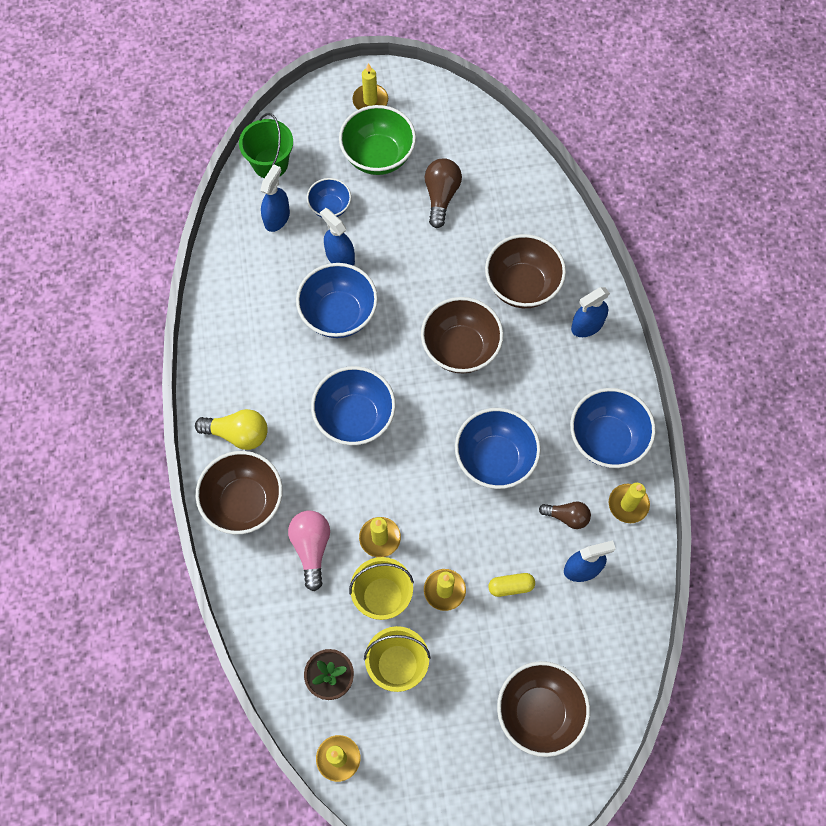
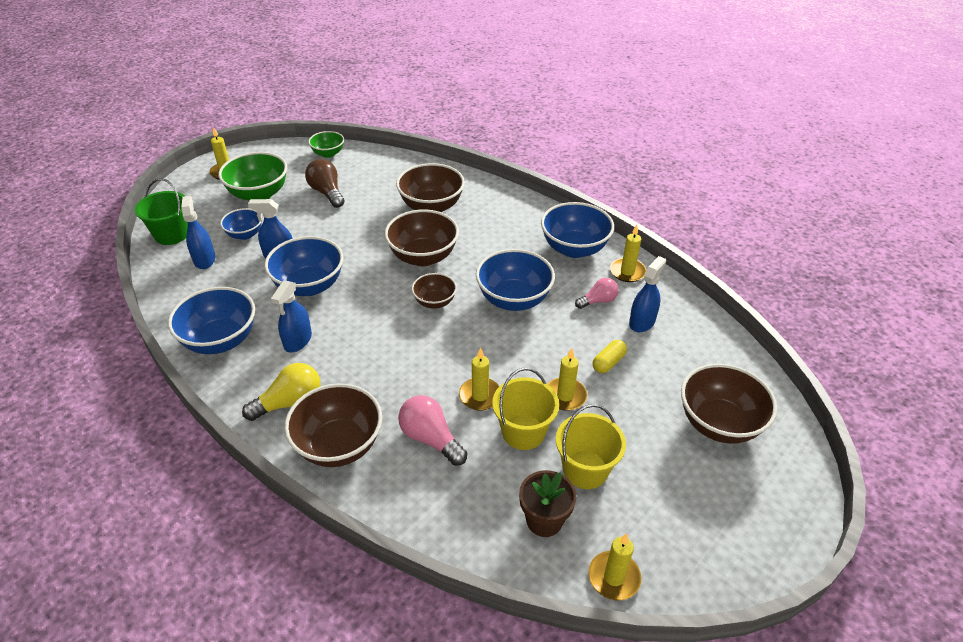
camera: 40 degrees left, 25 degrees down
(355, 418) = (383, 336): blue bowl -> blue bowl (220, 340)
(426, 411) = (434, 302): none -> brown bowl
(485, 135) = (328, 154): none -> green bowl
(567, 517) = (598, 301): brown light bulb -> pink light bulb
(587, 325) = (496, 204): blue spray bottle -> blue spray bottle (298, 340)

